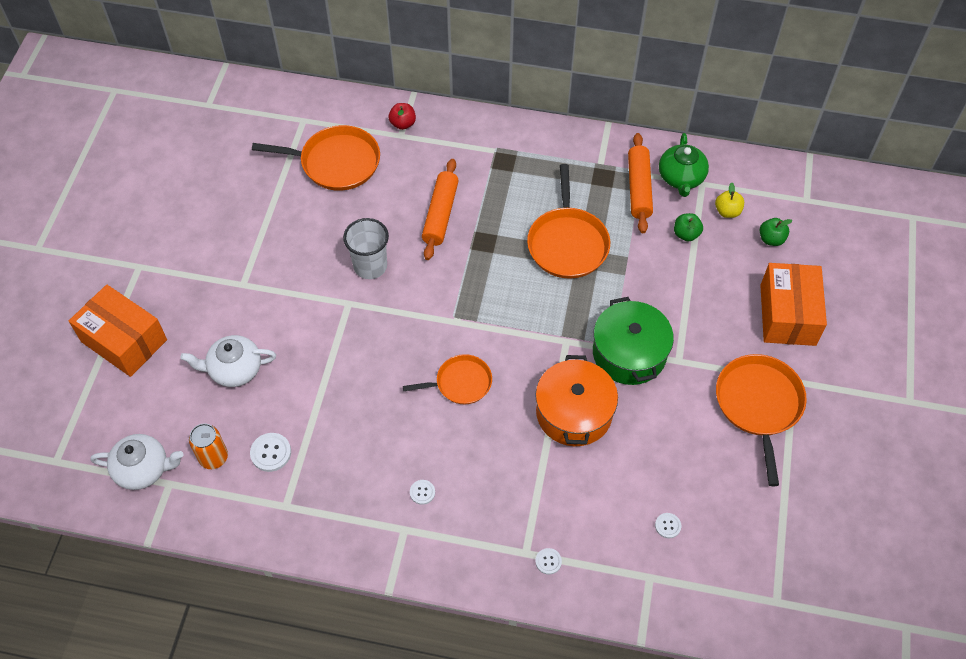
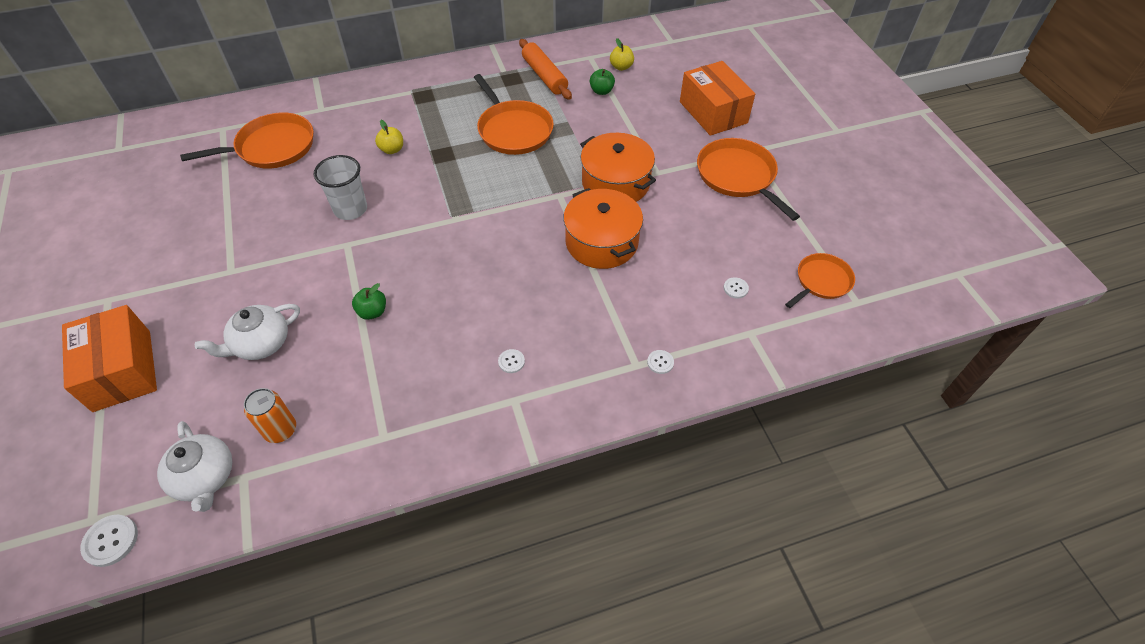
camera: 30 degrees left, 5 degrees down
(124, 341) = (122, 370): orange box -> orange box turned 60 degrees clockwise
(143, 469) = (205, 478): white teapot -> white teapot turned 90 degrees clockwise
(271, 453) = (340, 398): white button -> white button (111, 541)
(403, 124) = (318, 101): red apple -> none
(440, 214) = (392, 149): orange rolling pin -> yellow apple
(460, 383) = (490, 262): orange pan -> orange pan (821, 281)
(629, 353) = (615, 183): green pot -> orange pot
(681, 178) = (572, 59): green teapot -> none
(771, 239) = (665, 72): green apple -> green apple (372, 312)

